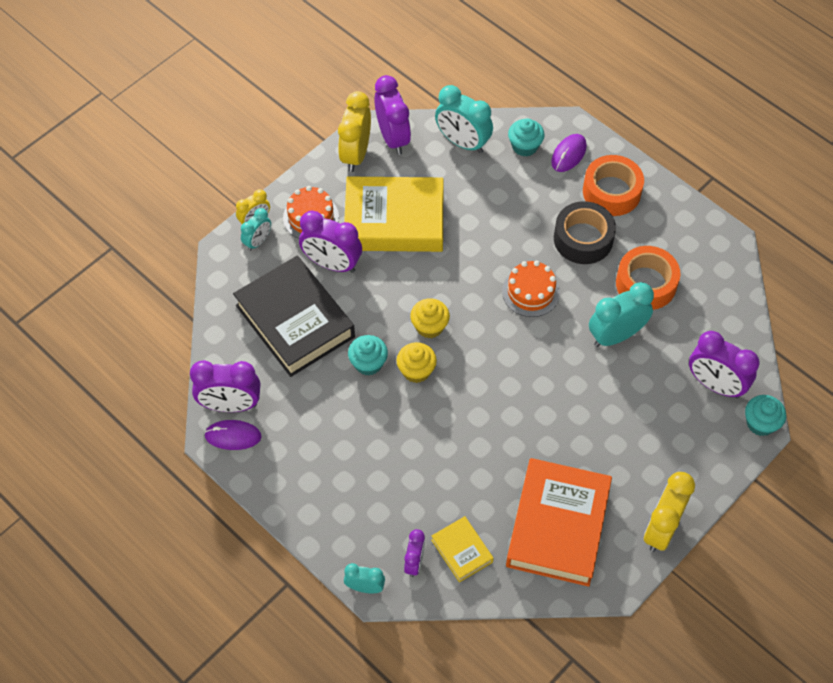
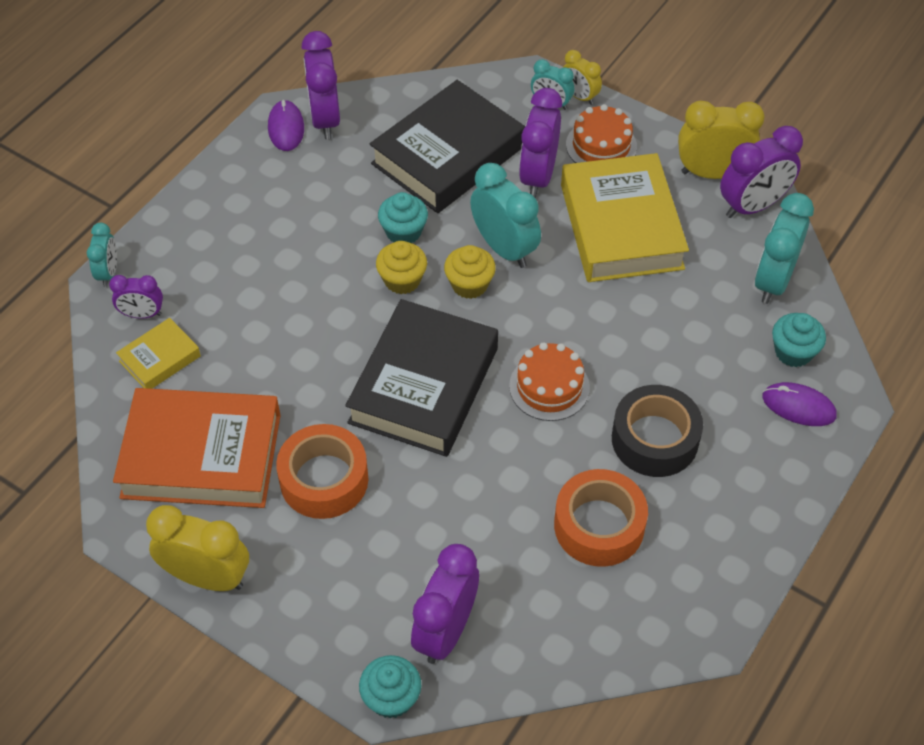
camera: 80 degrees right, 5 degrees down
(517, 370) = (424, 385): none -> black book
(611, 192) = (749, 467): orange tape -> orange tape (324, 479)
(616, 335) = (502, 495): turquoise clock -> turquoise clock (504, 248)

